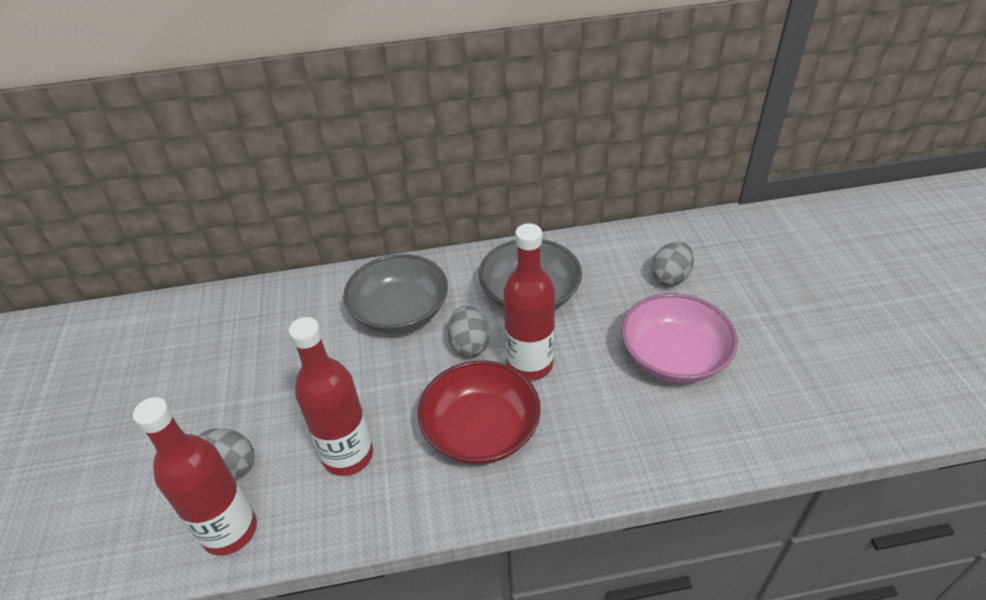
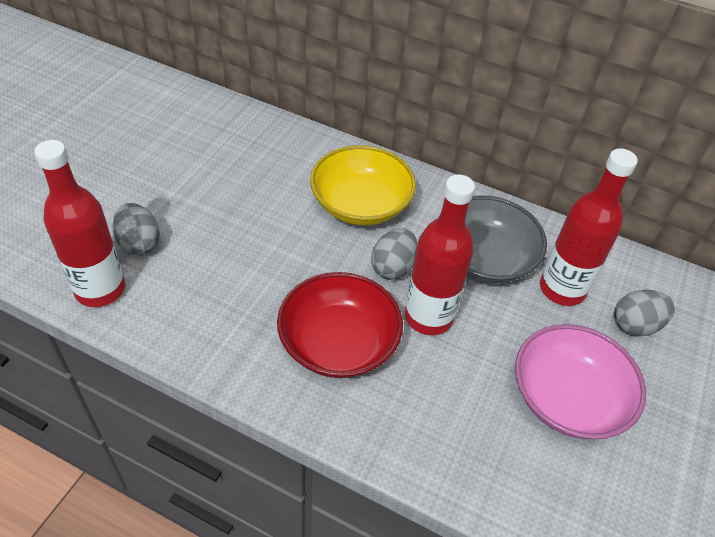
camera: 30 degrees right, 5 degrees up
(348, 455) = (223, 292): red bottle -> red bottle (562, 289)
(400, 312) = (361, 204): grey bowl -> yellow bowl

